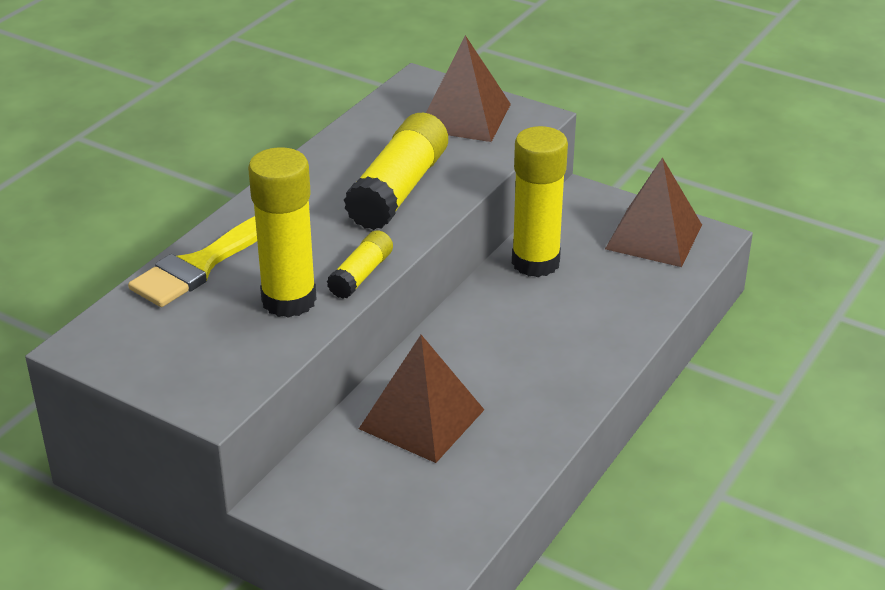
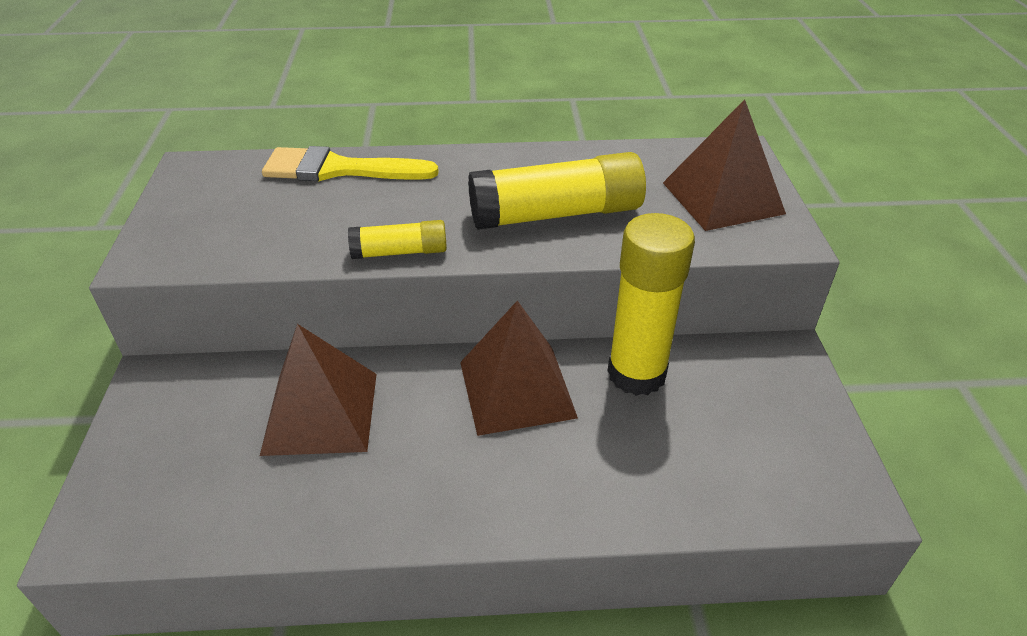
camera: 55 degrees right, 5 degrees up
(289, 300) = (326, 231): yellow glue stick -> none
(654, 237) = (791, 447): brown pyramid -> brown pyramid (516, 389)

